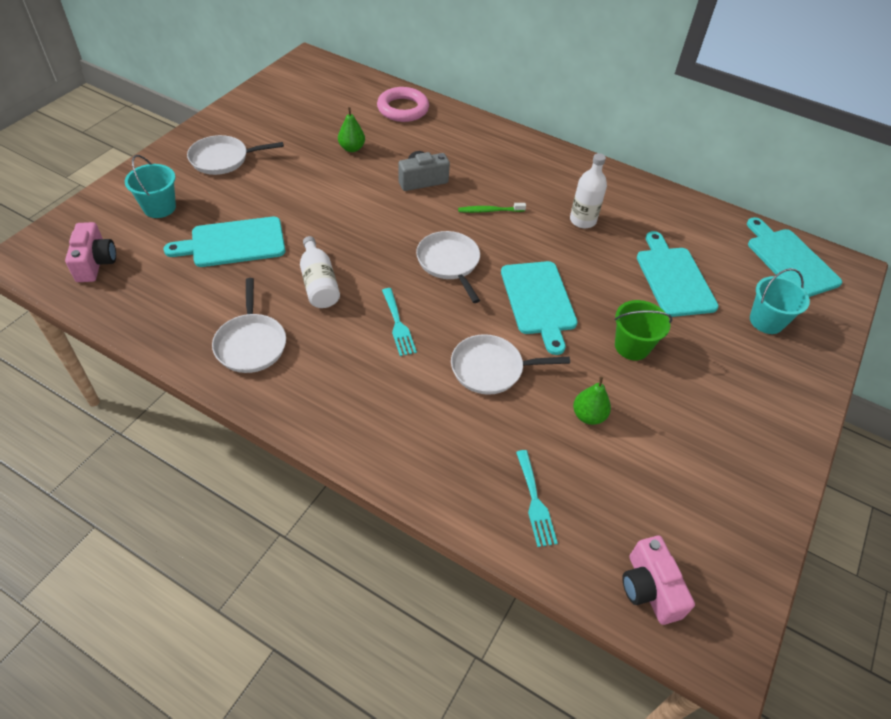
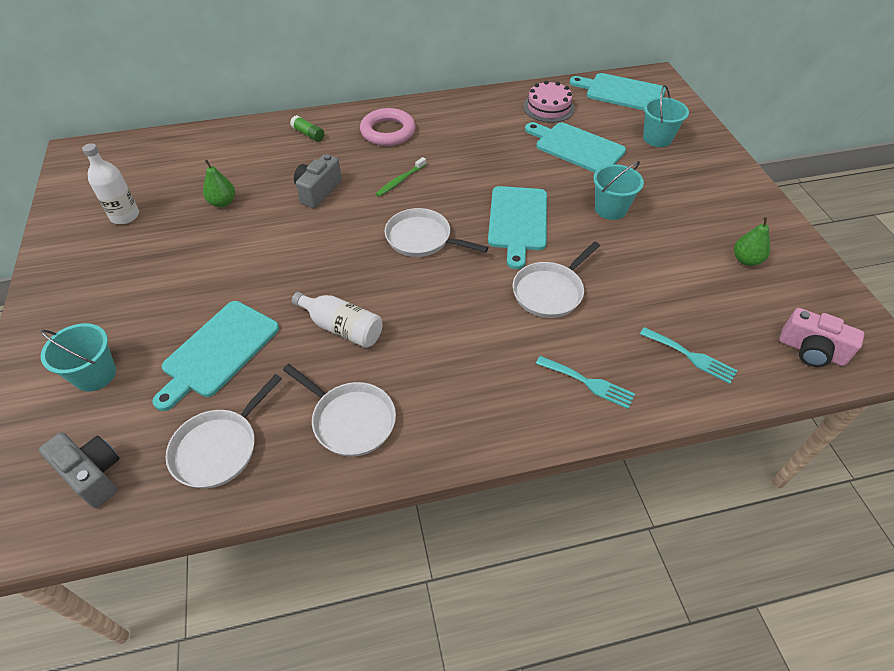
camera: 40 degrees left, 0 degrees up
(95, 263) = (93, 474): pink camera -> grey camera
(222, 159) = (105, 288): white pan -> white pan (218, 448)
(398, 325) = (446, 311): turquoise fork -> turquoise fork (588, 383)
(403, 109) = (226, 145): pink ring -> pink ring (388, 131)
(468, 135) = (308, 134): none -> green glue stick
(538, 301) = (517, 221): turquoise cutting board -> turquoise cutting board turned 60 degrees clockwise
(582, 220) = (472, 146): white bottle -> white bottle (125, 216)
(588, 416) = (645, 274): green pear -> green pear (746, 260)
(632, 346) = (610, 209): green bucket -> turquoise bucket
(695, 230) = (548, 107): none -> pink cake

